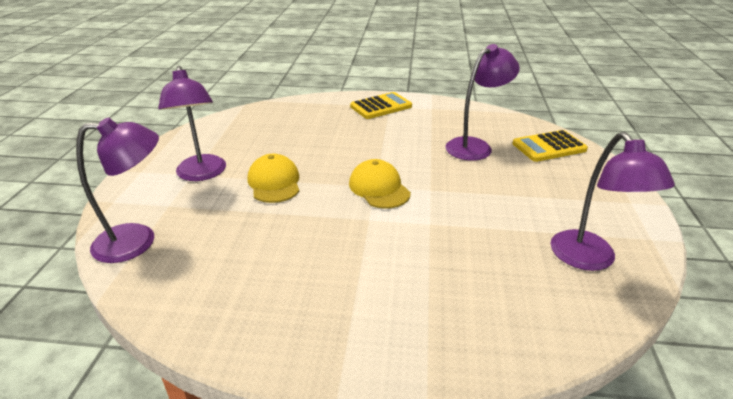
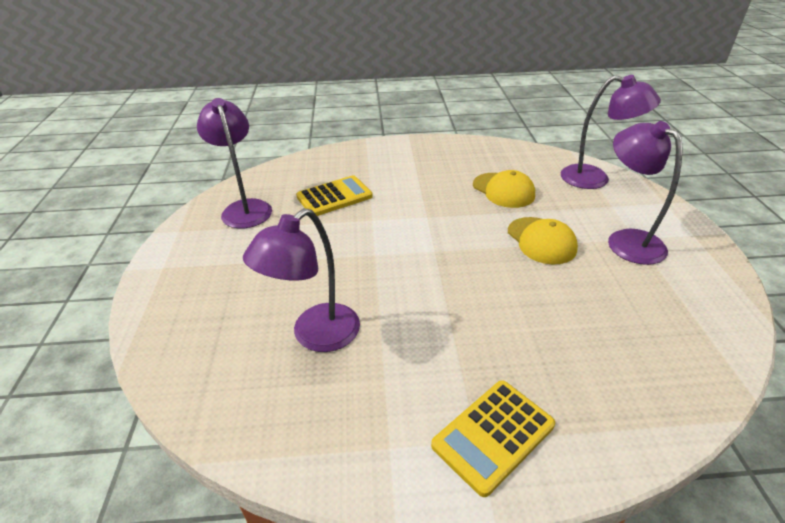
camera: 170 degrees right, 5 degrees up
(138, 241) = (595, 179): purple lamp -> purple lamp turned 135 degrees counterclockwise
(379, 188) = (429, 248): yellow cap -> yellow cap (503, 190)
(549, 147) = (204, 351): yellow calculator -> yellow calculator (334, 197)

